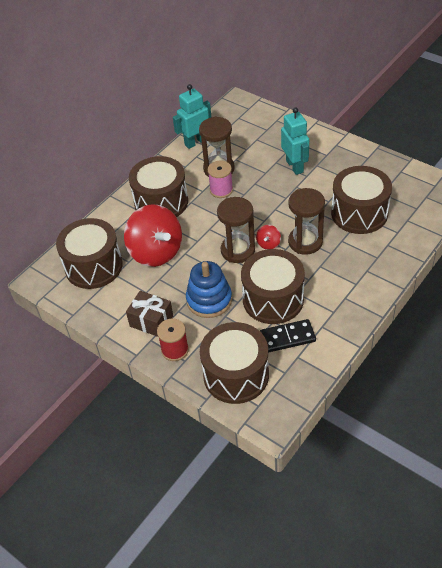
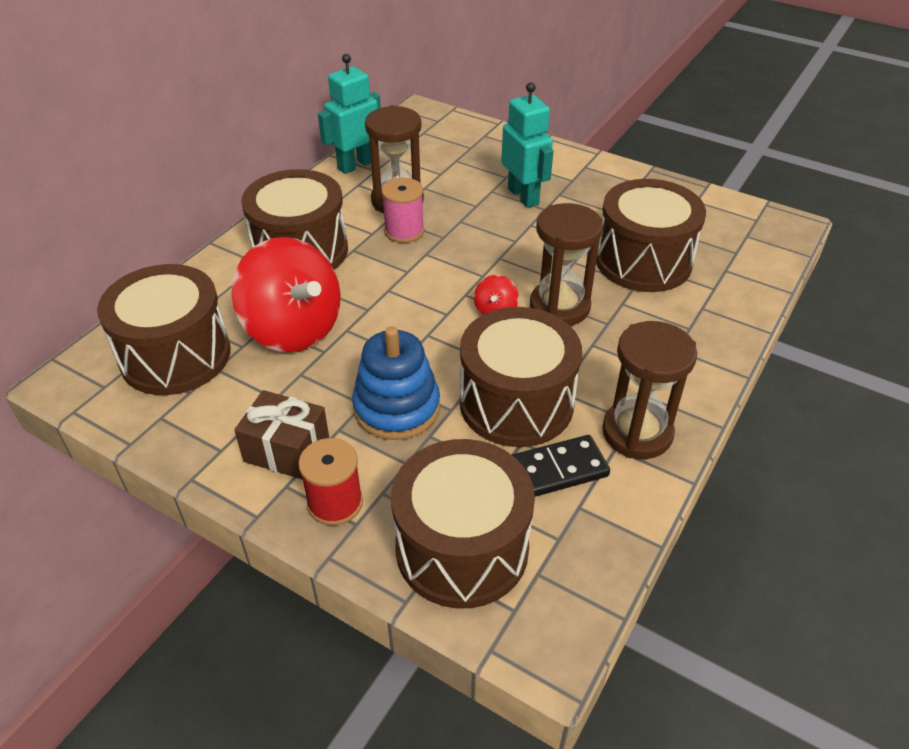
camera: 10 degrees left, 5 degrees down
(238, 250) = (442, 323): brown hourglass -> brown hourglass (637, 432)

